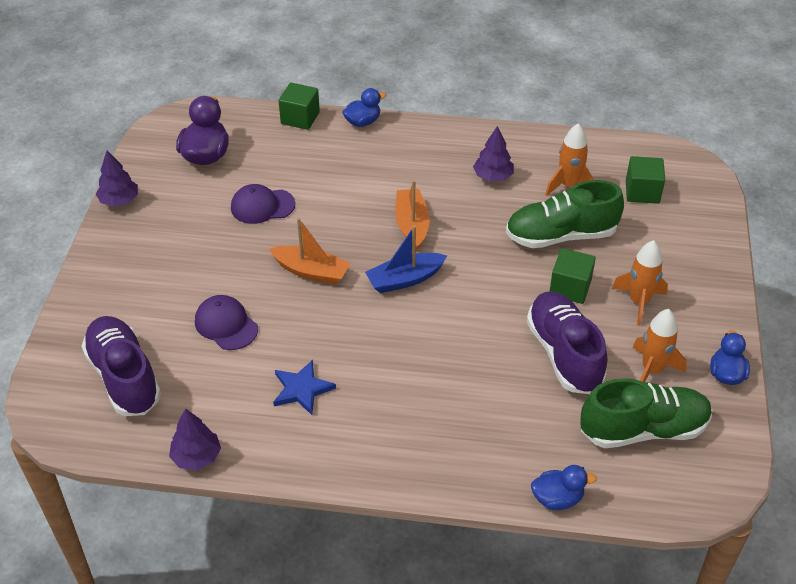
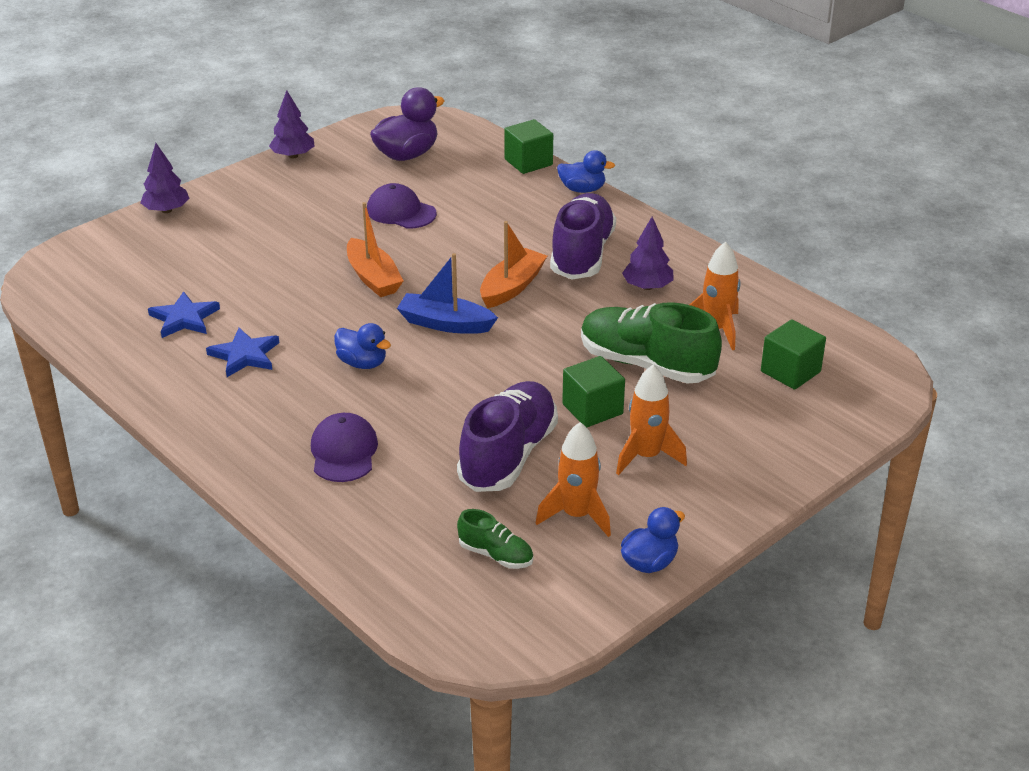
camera: 40 degrees right, 10 degrees down
(124, 377) = (128, 275): purple shoe -> purple shoe (582, 254)
(196, 457) = (103, 355): purple tree -> purple tree (166, 210)
(217, 387) = (184, 318): none -> blue star
(226, 325) = (251, 280): purple cap -> purple cap (344, 452)
(557, 498) = (337, 556): blue duck -> blue duck (362, 363)
(643, 429) = (496, 555): green shoe -> green shoe, size x0.49

